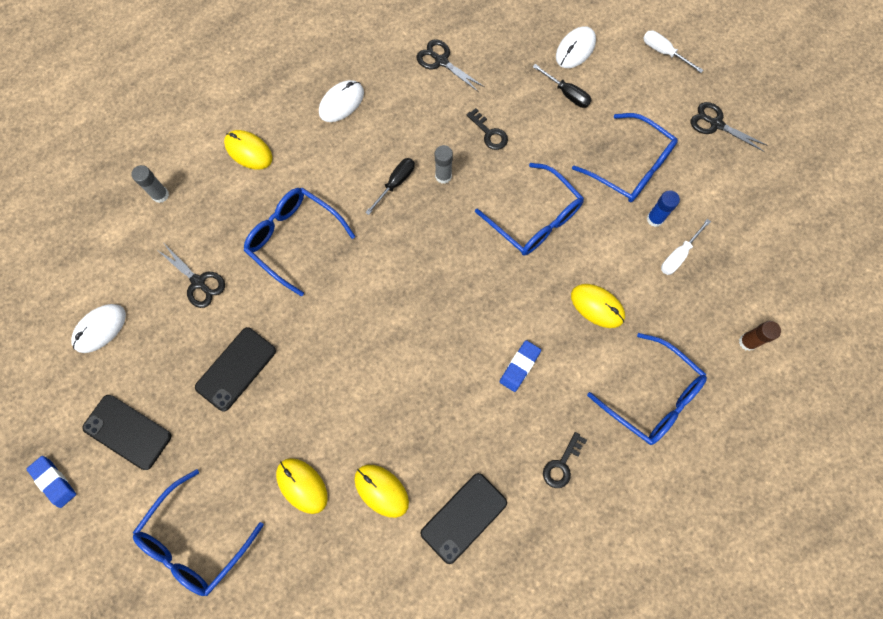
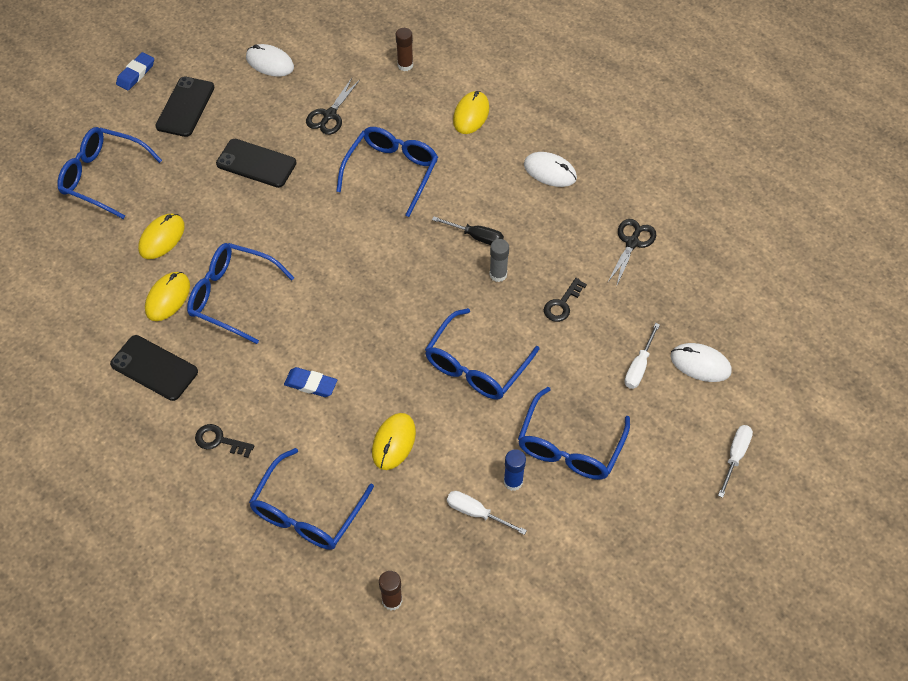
camera: 75 degrees right, 15 degrees down
(160, 195) = (405, 65): grey glue stick -> brown glue stick
(398, 424) = (231, 296): none -> blue glasses
(567, 93) = (639, 366): black screwdriver -> white screwdriver
(716, 124) = (659, 528): black scissors -> none

